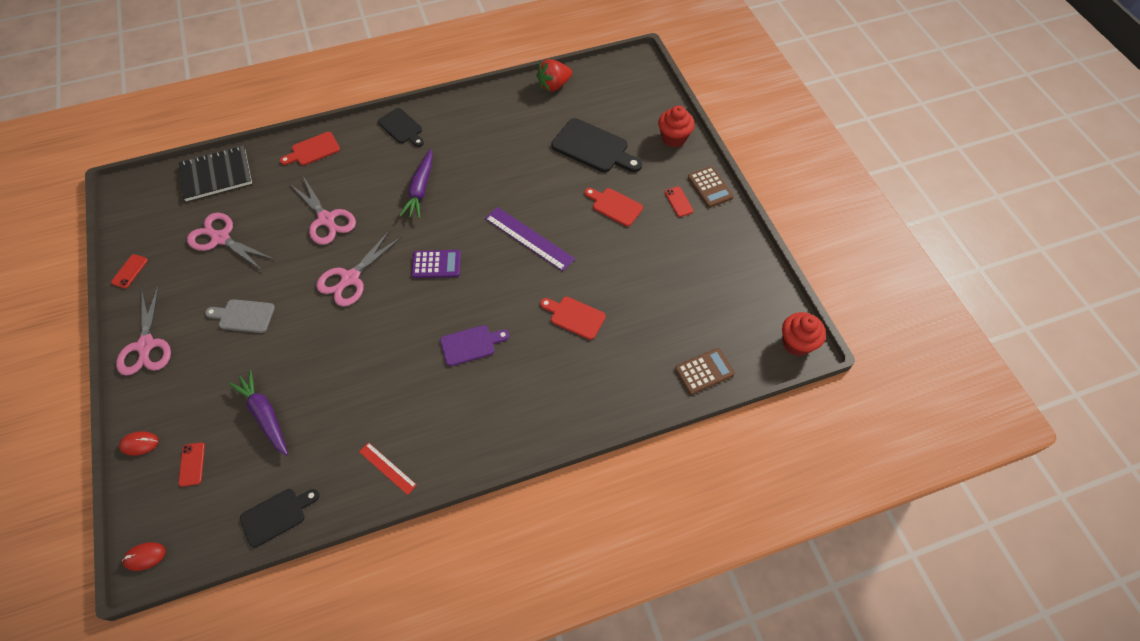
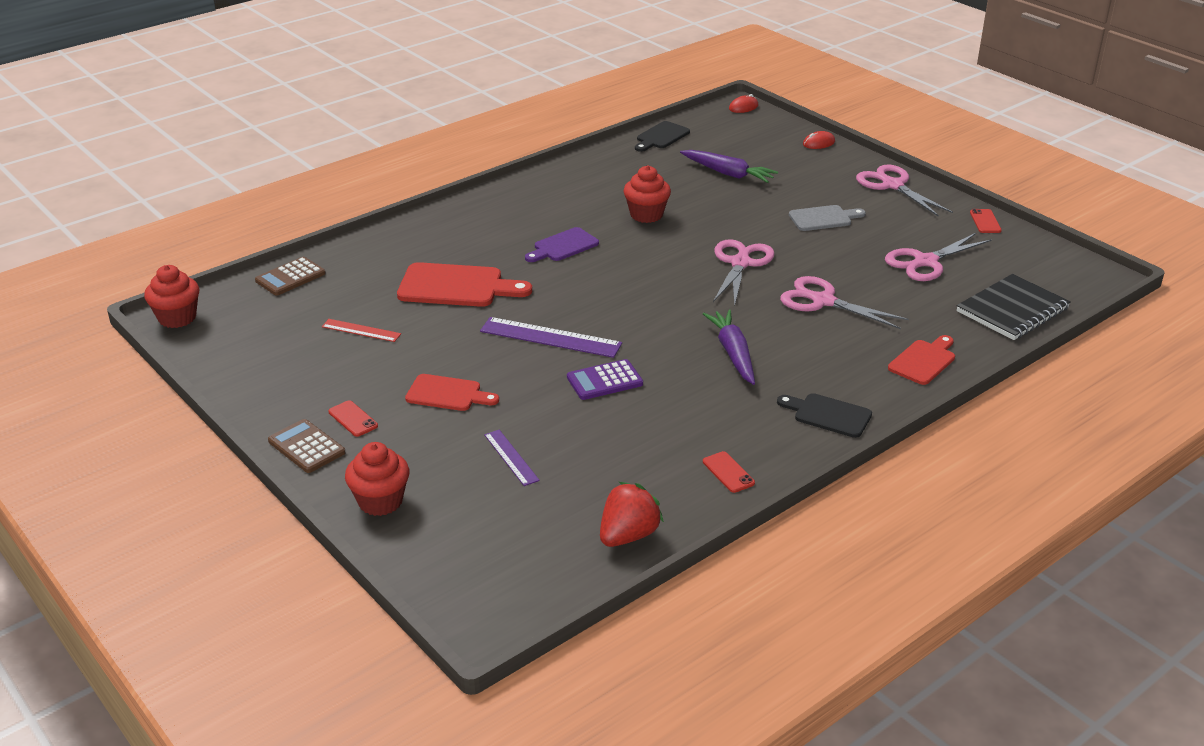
camera: 160 degrees right, 25 degrees down
(192, 464) = (760, 143): red phone -> red phone (728, 472)
(221, 238) = (925, 262): pink scissors -> pink scissors turned 135 degrees clockwise
(379, 369) = (646, 215): none -> red cupcake
(387, 468) = (587, 170): red ruler -> red ruler (361, 330)
(436, 264) = (651, 293): purple calculator -> purple calculator (604, 381)
(575, 317) = (456, 286): red cutting board -> red cutting board, size x1.60
(593, 147) = (511, 457): black cutting board -> purple ruler

